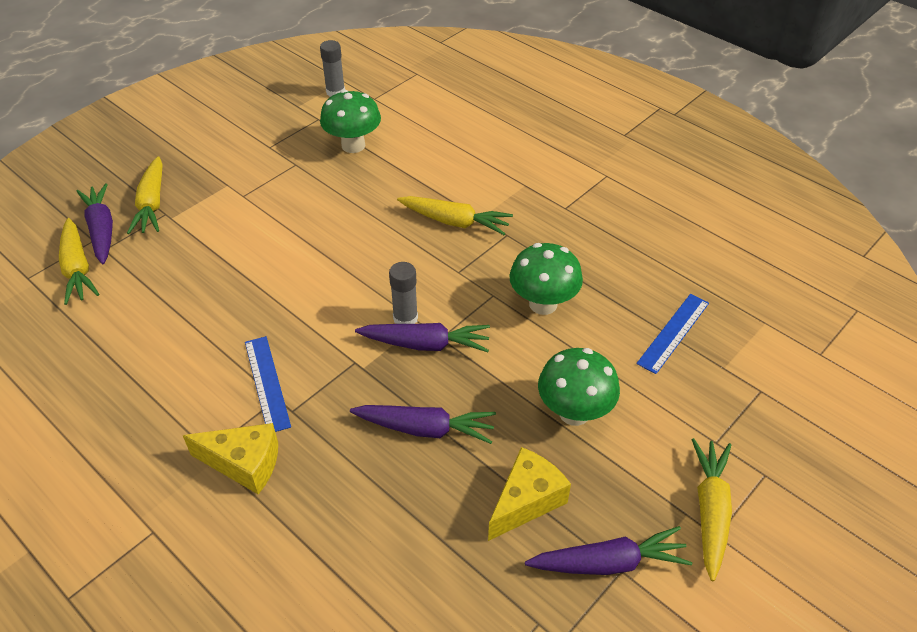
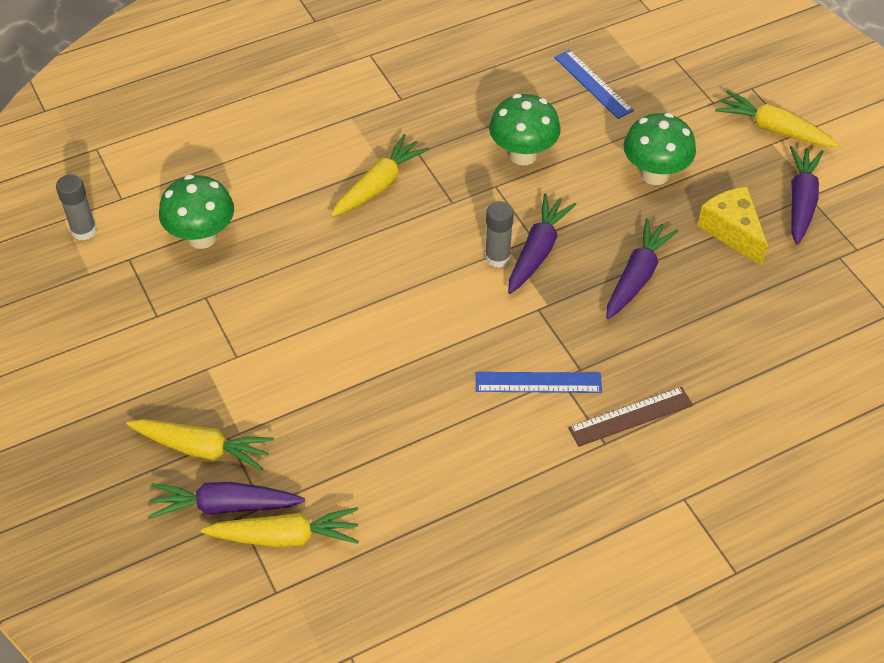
camera: 70 degrees left, 5 degrees up
(244, 464) = (630, 416): yellow cheese -> brown ruler

